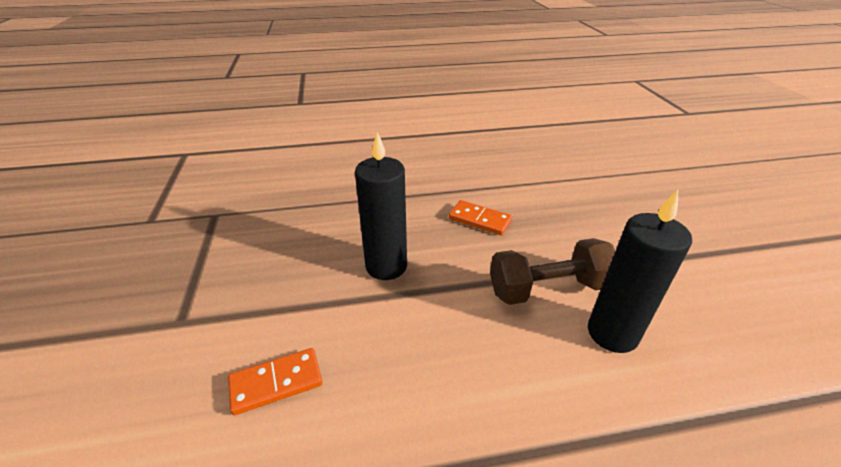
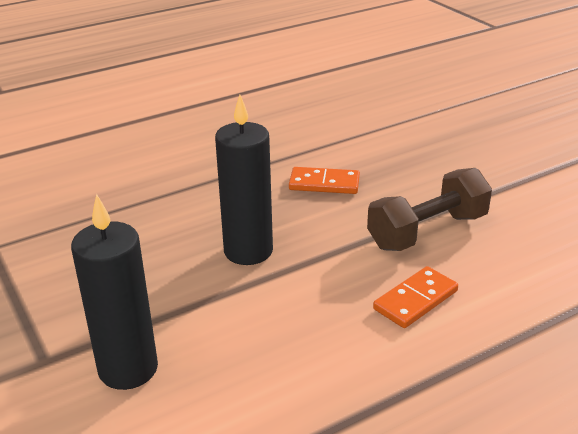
camera: 20 degrees left, 5 degrees down
(276, 382) = (201, 379): orange domino -> orange domino (415, 300)
(612, 333) = (502, 254): black candle -> black candle (128, 369)

